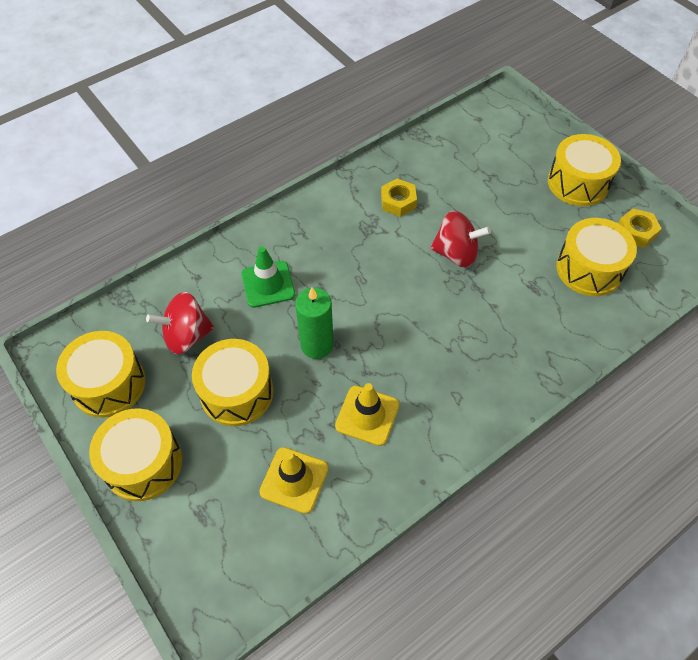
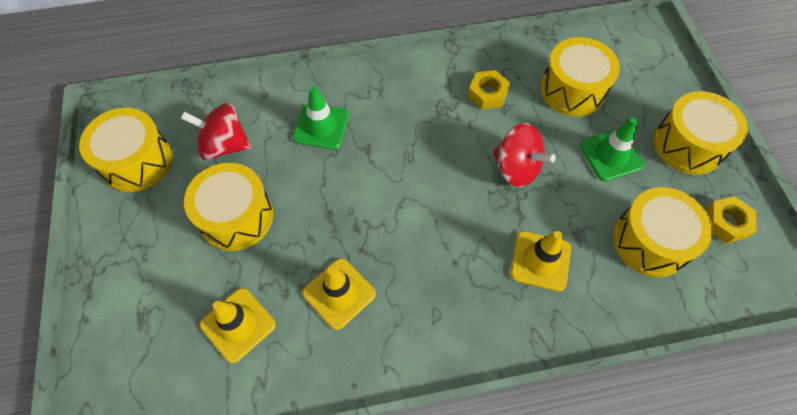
camera: 25 degrees right, 5 degrees up
(143, 463) = (123, 246): yellow drum -> yellow drum (572, 90)
(317, 345) = (332, 203): green candle -> none
(515, 319) = (540, 261): none -> yellow traffic cone
(524, 214) = (611, 155): none -> green traffic cone

